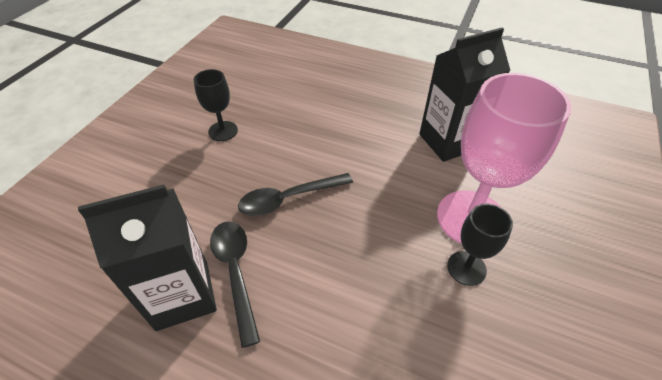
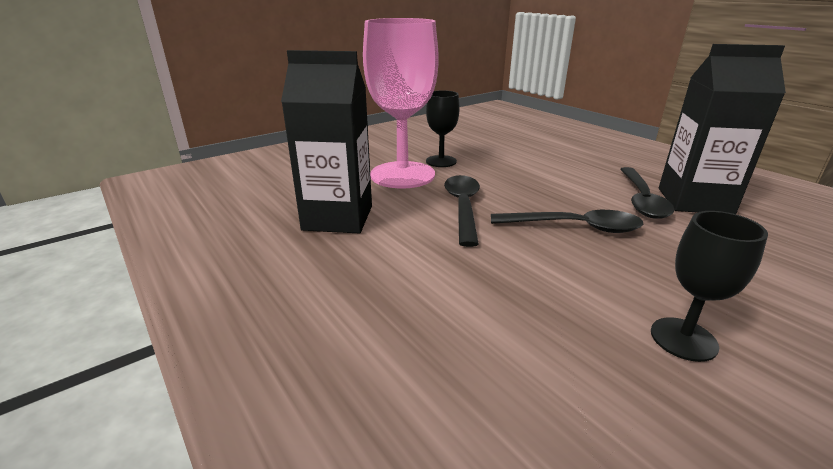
camera: 150 degrees left, 20 degrees down
(380, 189) = (463, 207): none -> black spoon

